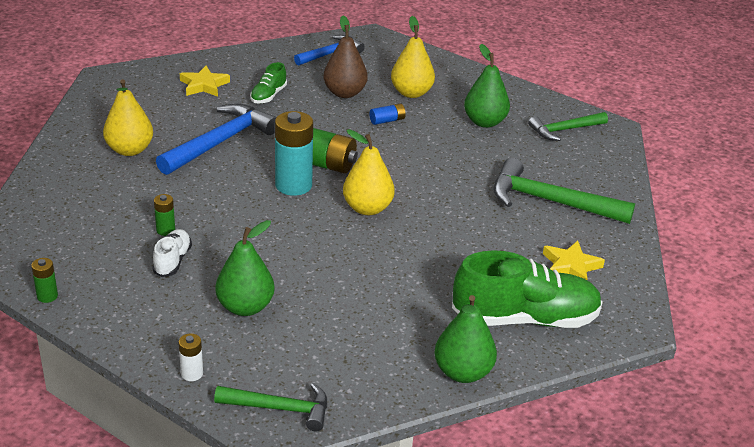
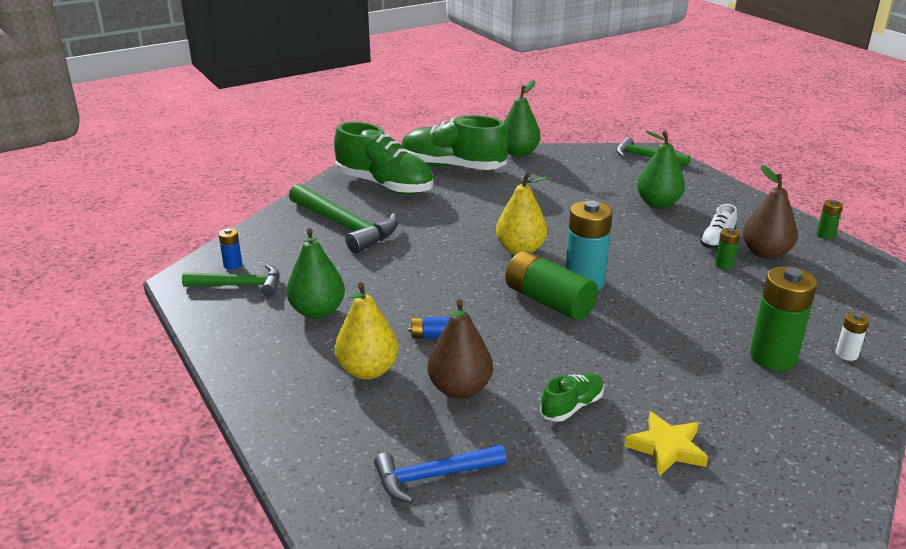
camera: 155 degrees left, 5 degrees down
(121, 254) = (765, 253): none -> brown pear
(130, 150) = (773, 357): yellow pear -> green battery
(192, 373) = (703, 178): white battery -> white battery (846, 354)
(220, 142) = (655, 346): blue hammer -> none
(571, 266) = (384, 185): yellow star -> green shoe
(593, 145) = (233, 265): none -> blue battery

